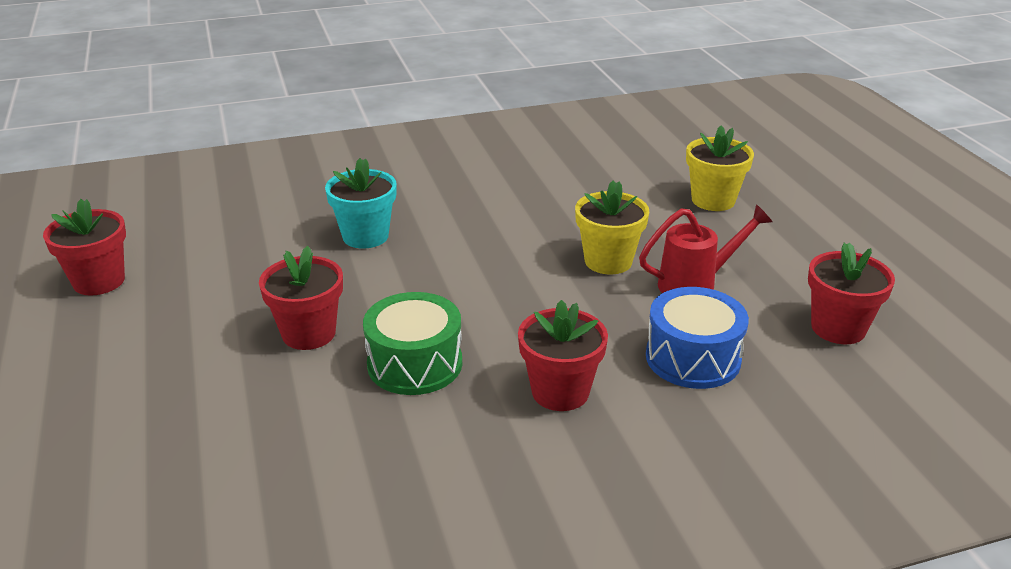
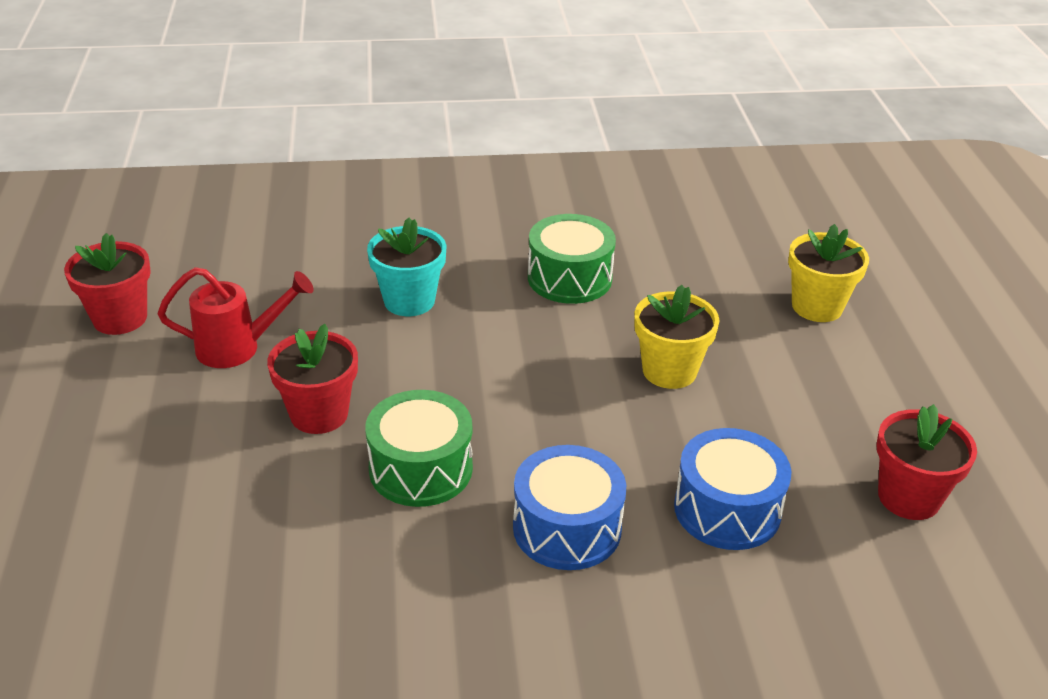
camera: 10 degrees right, 5 degrees up
(501, 203) = (569, 278): none -> green drum
(560, 392) = (567, 528): red flower pot -> blue drum
(696, 284) = (761, 415): red watering can -> red watering can (239, 348)

